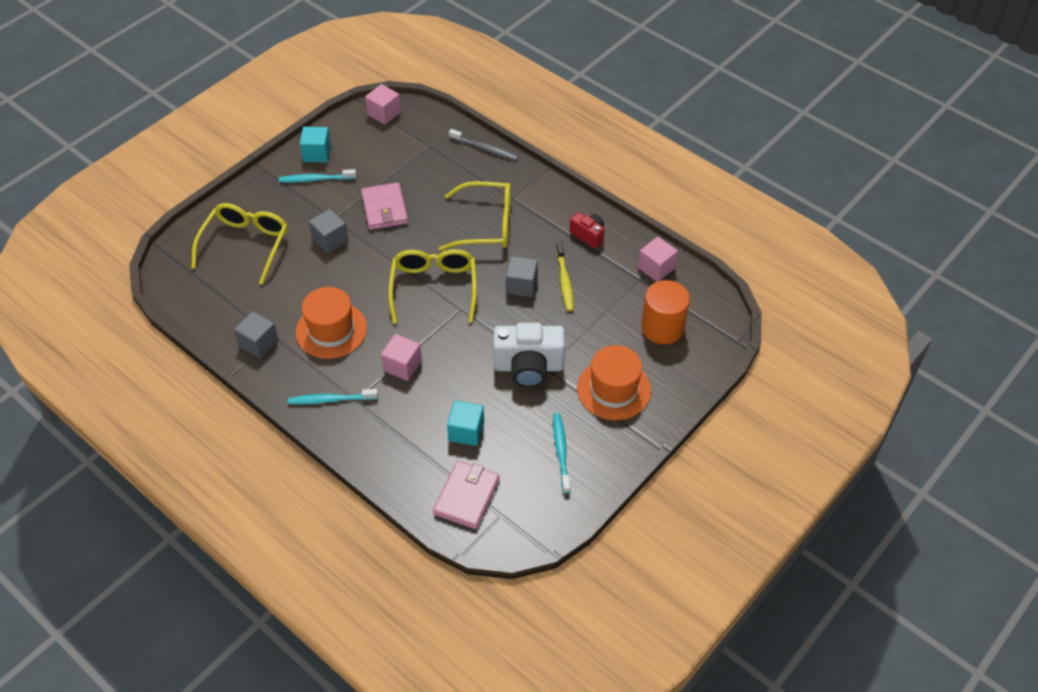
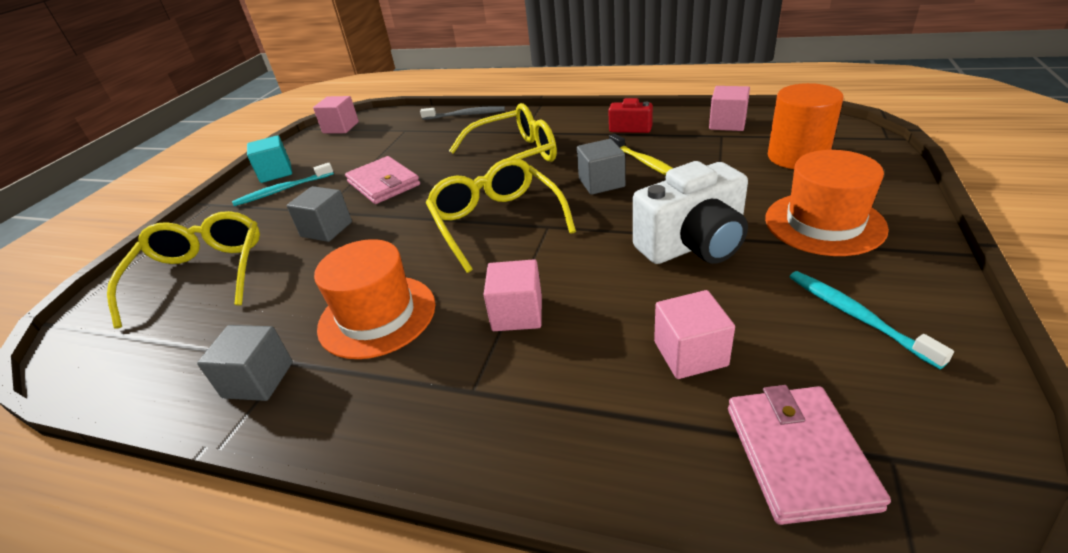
camera: 20 degrees left, 15 degrees down
(331, 400) = (429, 408): turquoise toothbrush -> none
(466, 431) = (690, 353): turquoise cube -> pink cube

